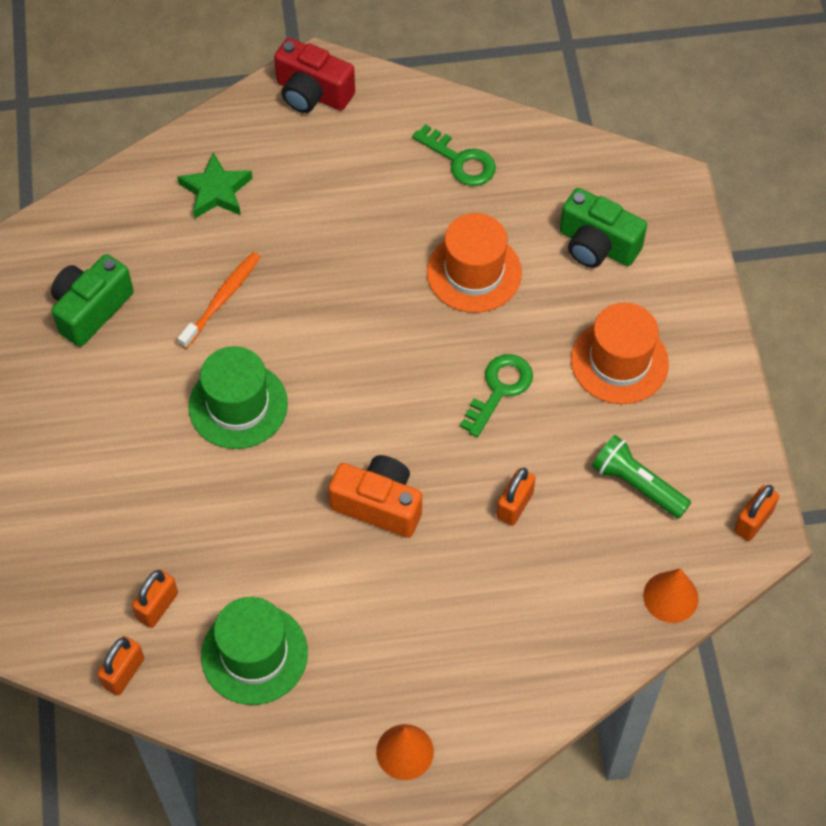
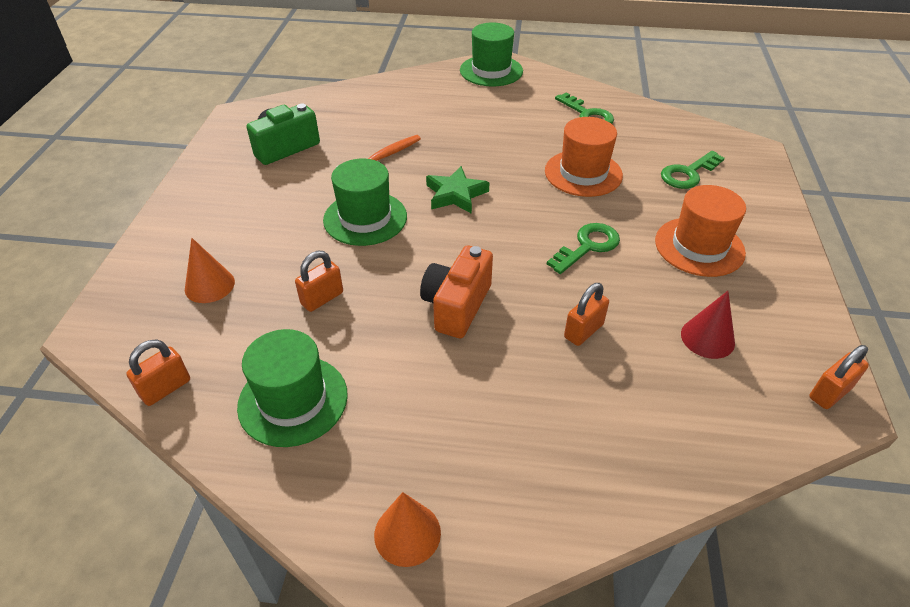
camera: 15 degrees right, 15 degrees down
(157, 606) = (226, 341): orange padlock -> orange padlock (322, 298)
(216, 191) = (404, 104): green star -> green star (455, 194)
(312, 93) = (491, 71): red camera -> green hat
(379, 505) = (456, 306): orange camera -> orange camera turned 105 degrees counterclockwise
(597, 245) = (688, 174): green camera -> green key
(637, 484) = (707, 338): green flashlight -> red cone
(670, 597) = (736, 444): orange cone -> orange cone (209, 285)

